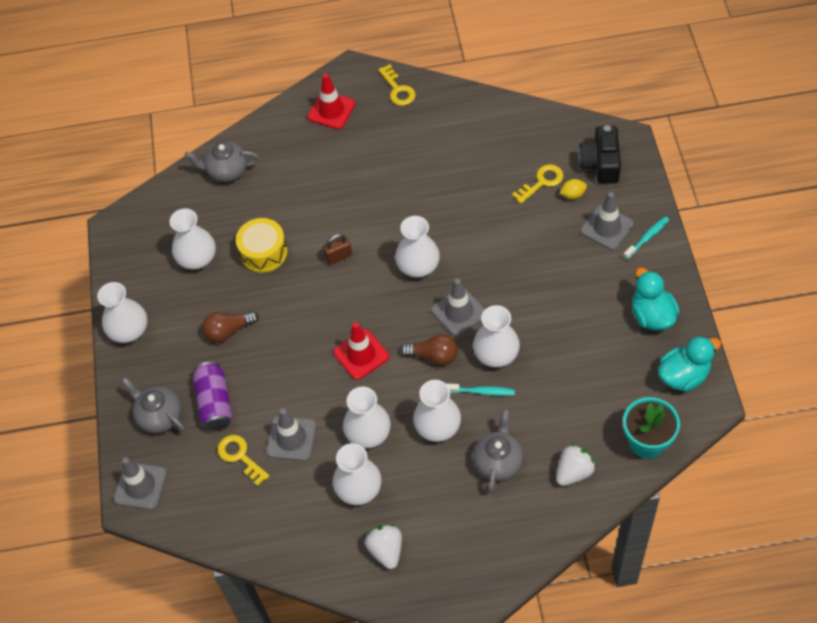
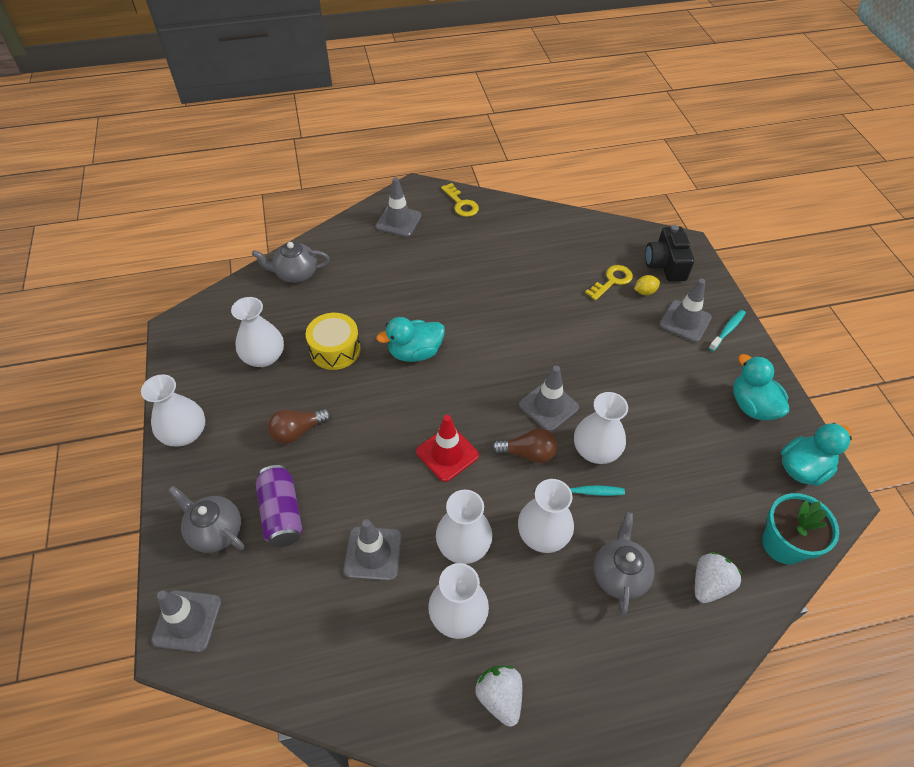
camera: 10 degrees left, 5 degrees down
(240, 456) = (312, 578): yellow key -> none
(331, 110) = (398, 221): red traffic cone -> grey traffic cone
(338, 256) = (415, 352): brown padlock -> turquoise duck
(418, 266) = (499, 361): white vase -> none

